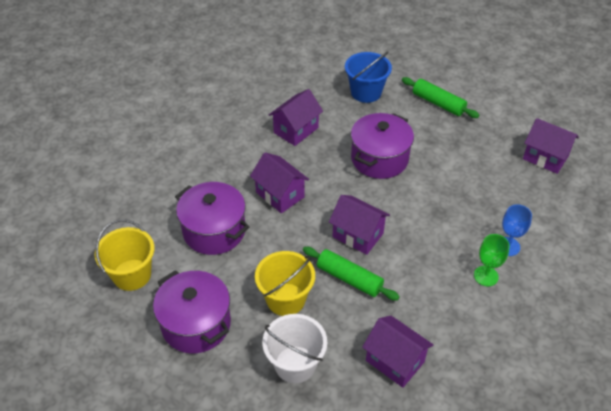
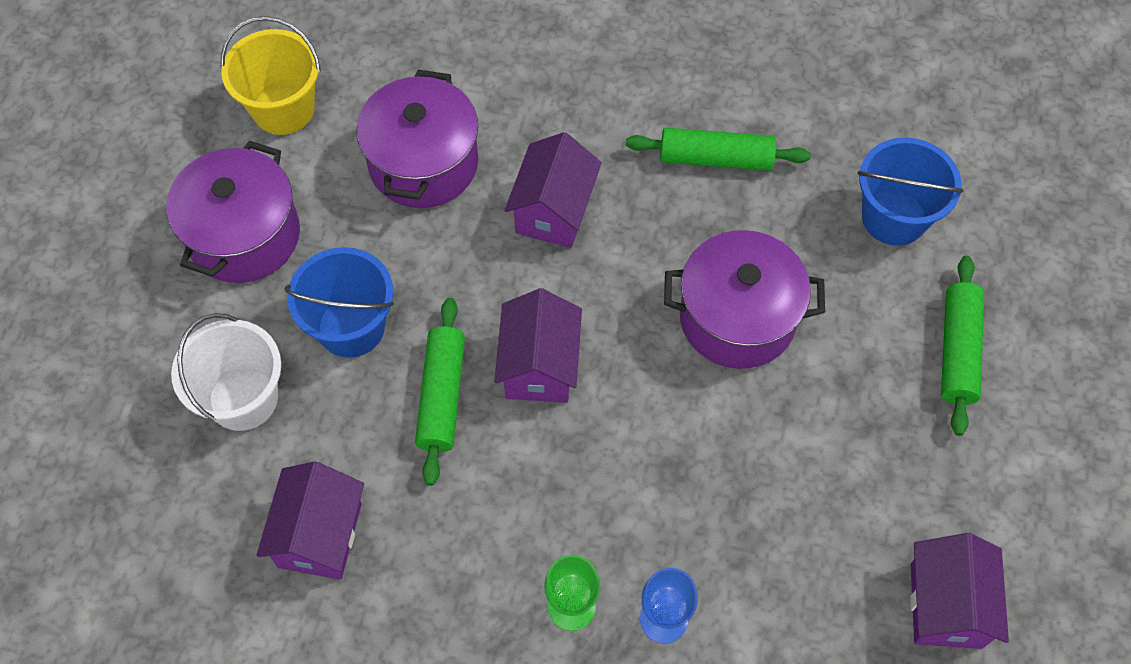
camera: 60 degrees right, 15 degrees up
(285, 299) = (351, 327): yellow bucket -> blue bucket
(296, 130) = (715, 158): purple house -> green rolling pin

